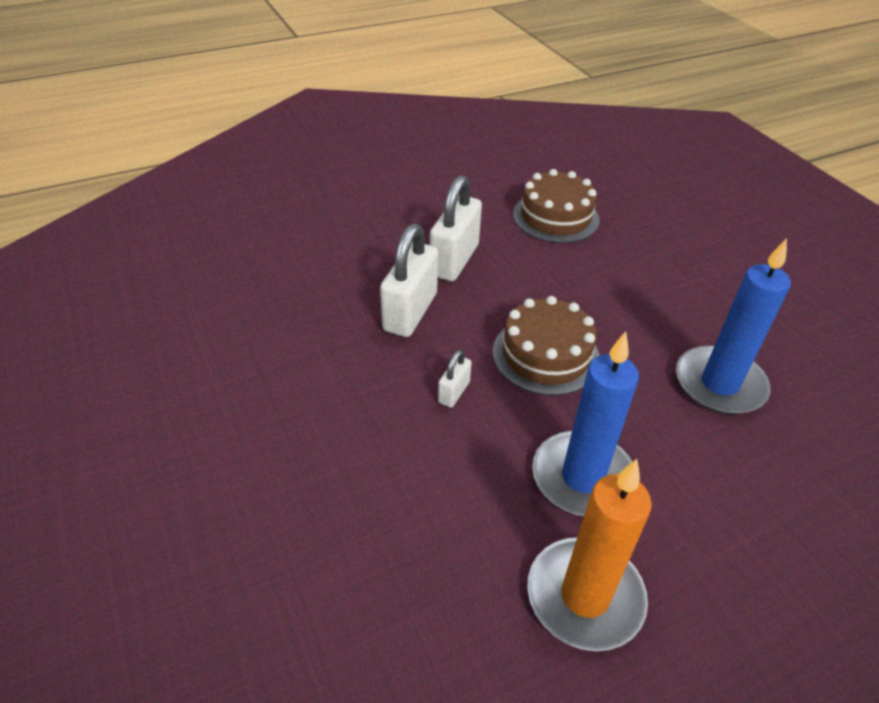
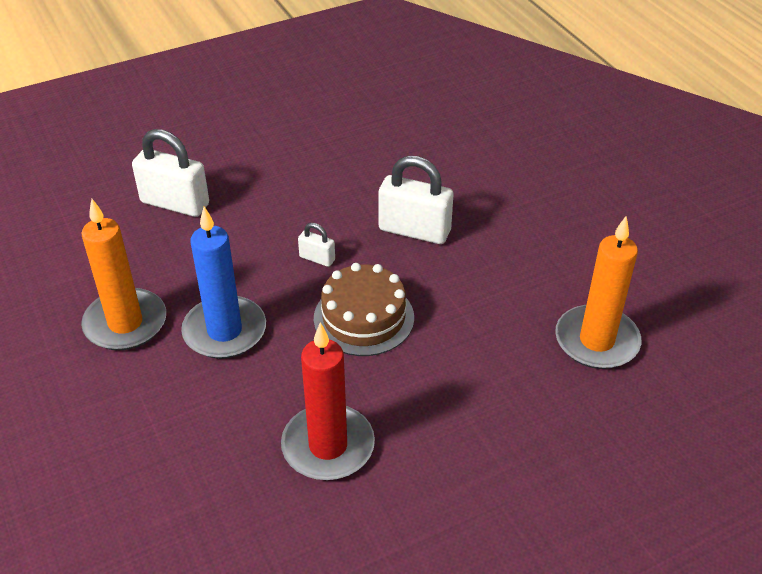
camera: 90 degrees right, 0 degrees up
(454, 260) = (496, 258): white padlock -> white padlock (175, 203)
(555, 217) = (596, 341): brown cake -> orange candle
(719, 384) = (328, 446): blue candle -> red candle

